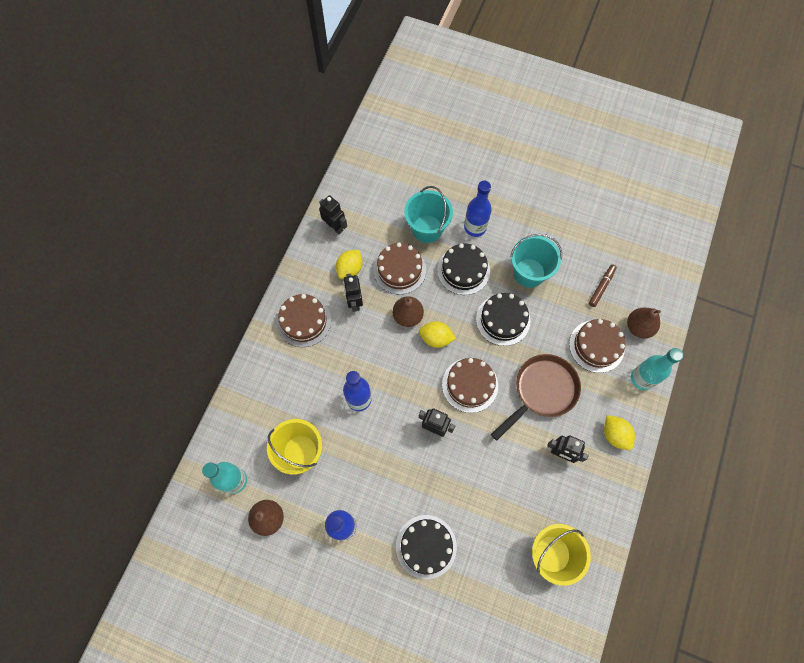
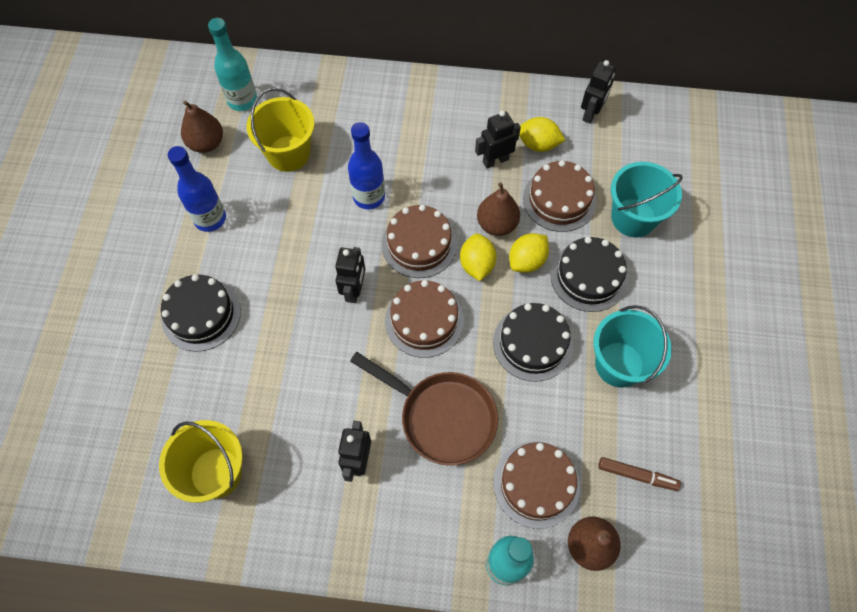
camera: 75 degrees right, 5 degrees down
(304, 321) = (451, 114): brown cake -> brown cake (419, 244)
(475, 227) = (661, 277): blue bottle -> none
(614, 435) = (404, 534): yellow lemon -> yellow lemon (527, 261)

